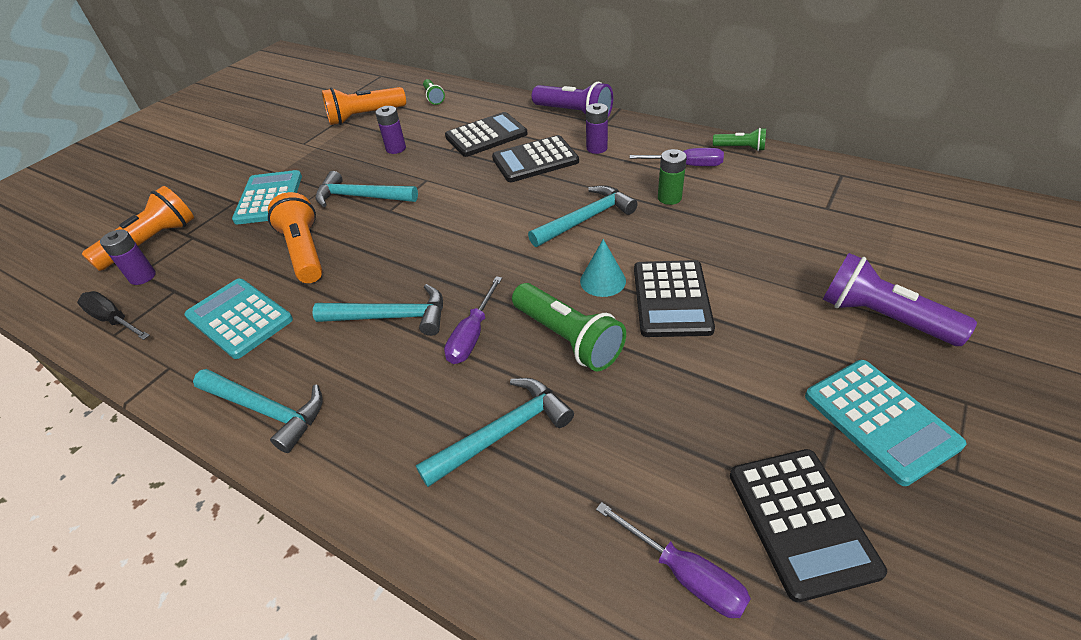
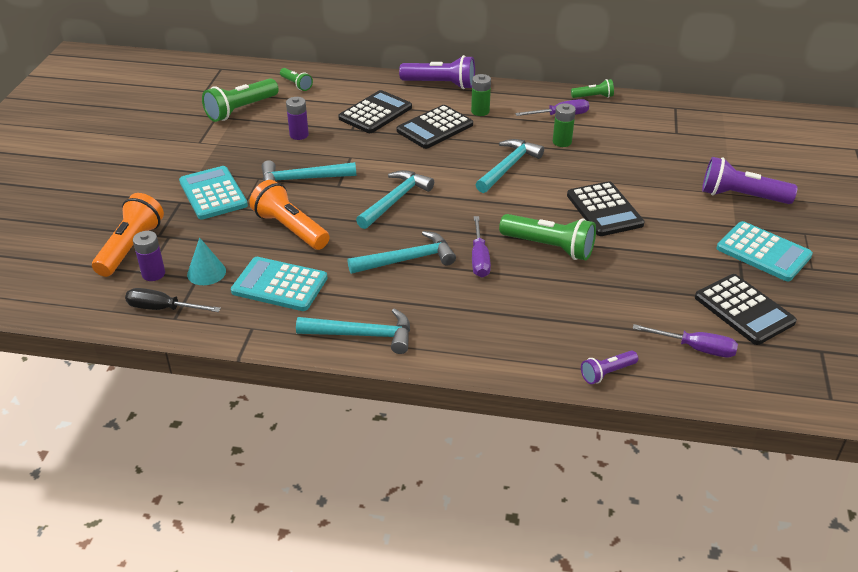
camera: 25 degrees left, 5 degrees down
(365, 116) = (241, 110): orange flashlight -> green flashlight
(502, 433) = (543, 309): turquoise hammer -> turquoise hammer (395, 200)
(522, 577) = (607, 373): none -> purple flashlight
(596, 148) = (480, 111): purple battery -> green battery
(603, 281) = (549, 207): turquoise cone -> turquoise cone (206, 272)

